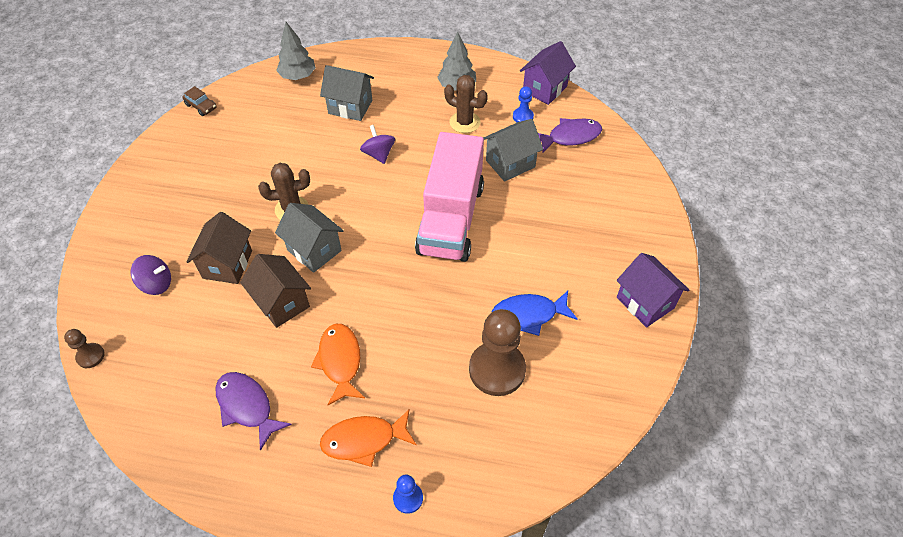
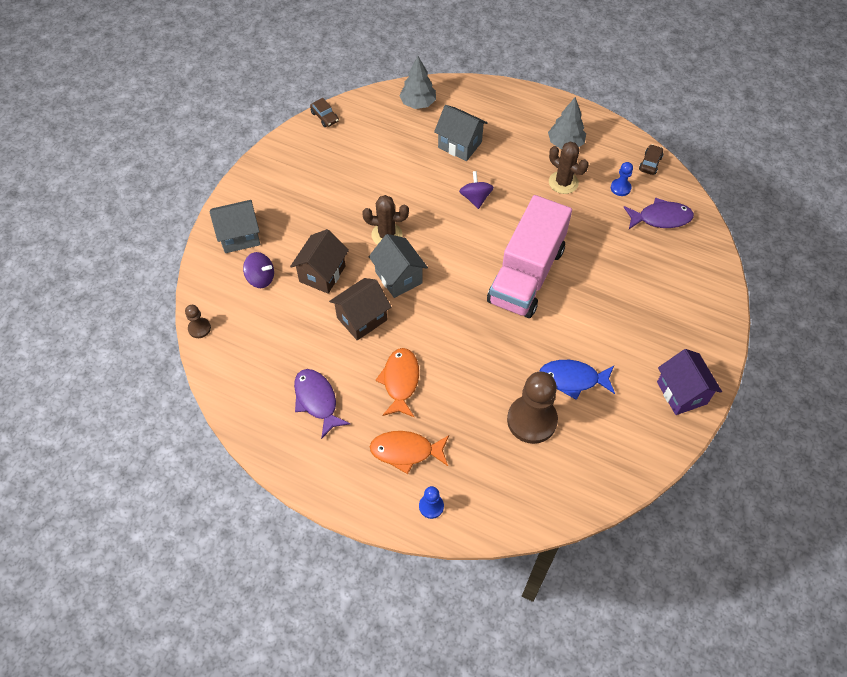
camera: 15 degrees right, 5 degrees up
(282, 303) = (362, 319): brown house -> brown house turned 75 degrees clockwise
(510, 163) = (595, 233): grey house -> grey house (239, 236)
(545, 89) = (650, 163): purple house -> brown car

